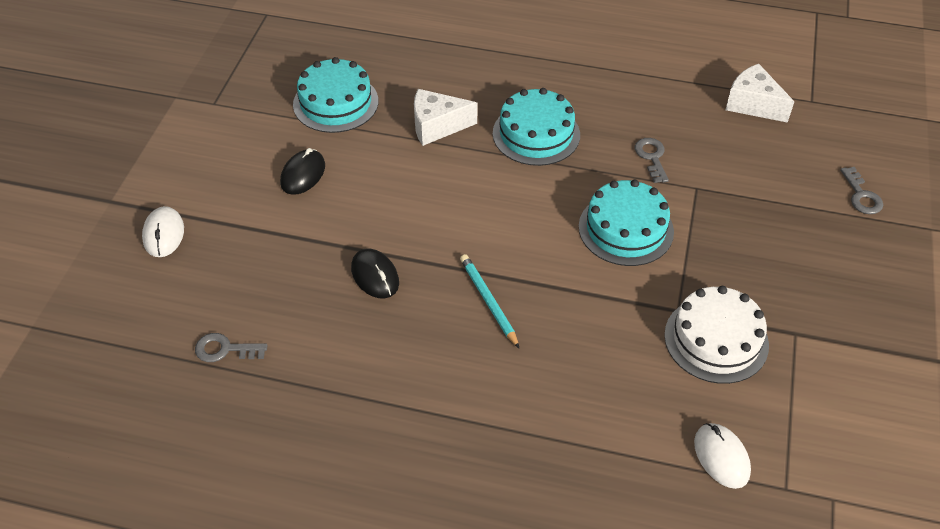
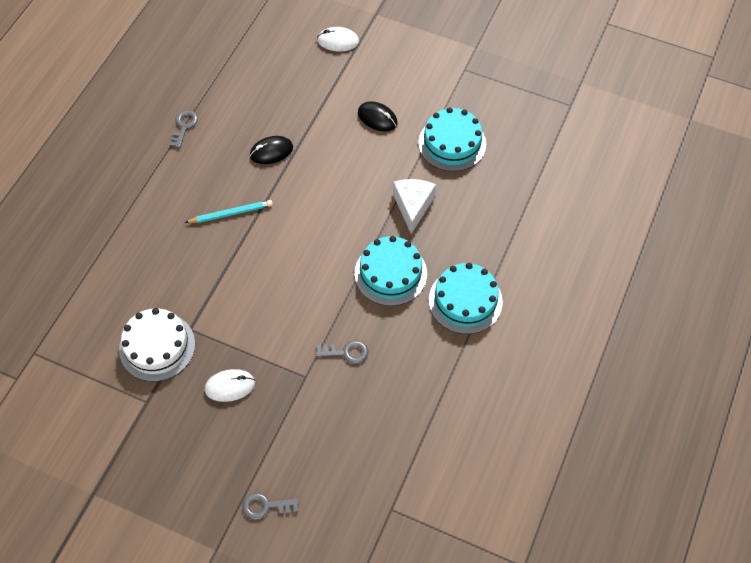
camera: 100 degrees right, 10 degrees up
(225, 349) = (234, 70): grey key -> grey key (184, 126)
(626, 229) = (274, 314): turquoise cake -> turquoise cake (465, 300)
(721, 457) = (68, 322): white mouse -> white mouse (230, 386)
(753, 104) = (396, 455): white cheese -> none

